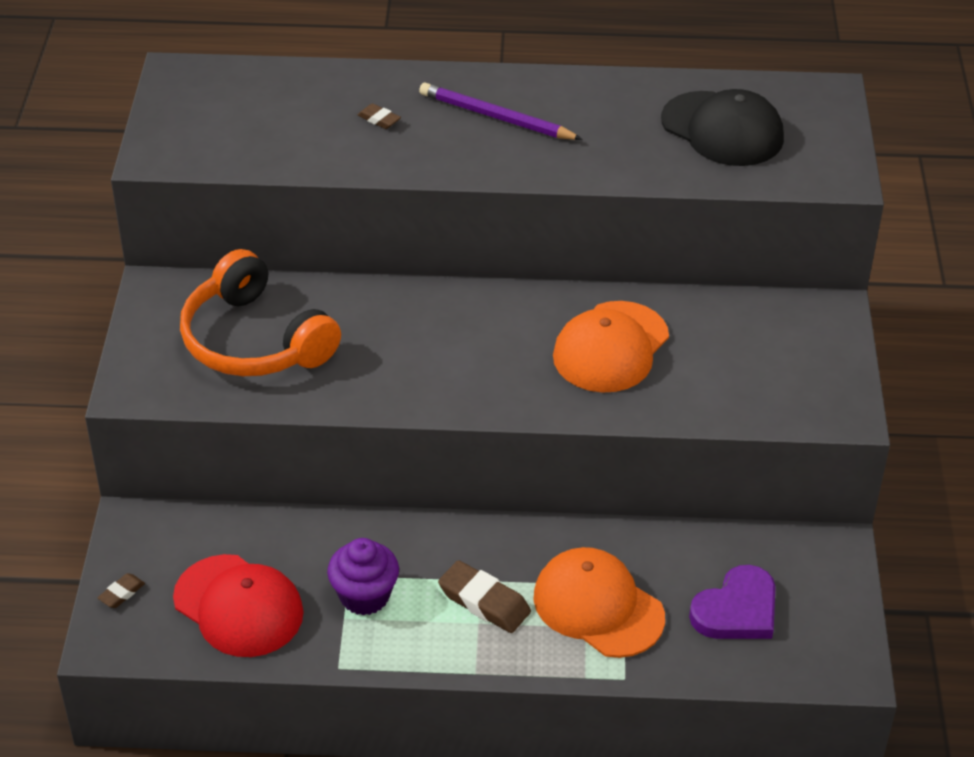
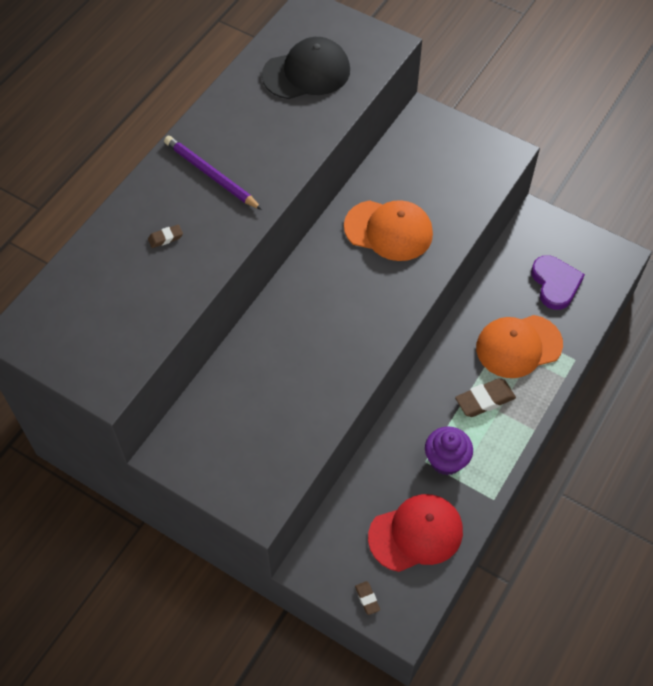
camera: 60 degrees left, 15 degrees up
(254, 340) = (259, 415): orange headphones -> none
(496, 117) = (211, 175): purple pencil -> purple pencil turned 75 degrees clockwise
(611, 347) = (388, 230): orange cap -> orange cap turned 45 degrees counterclockwise

